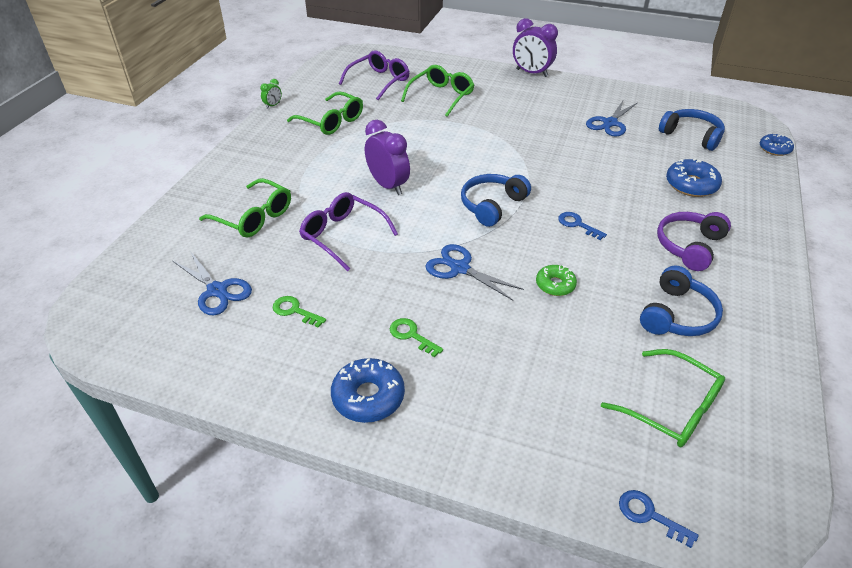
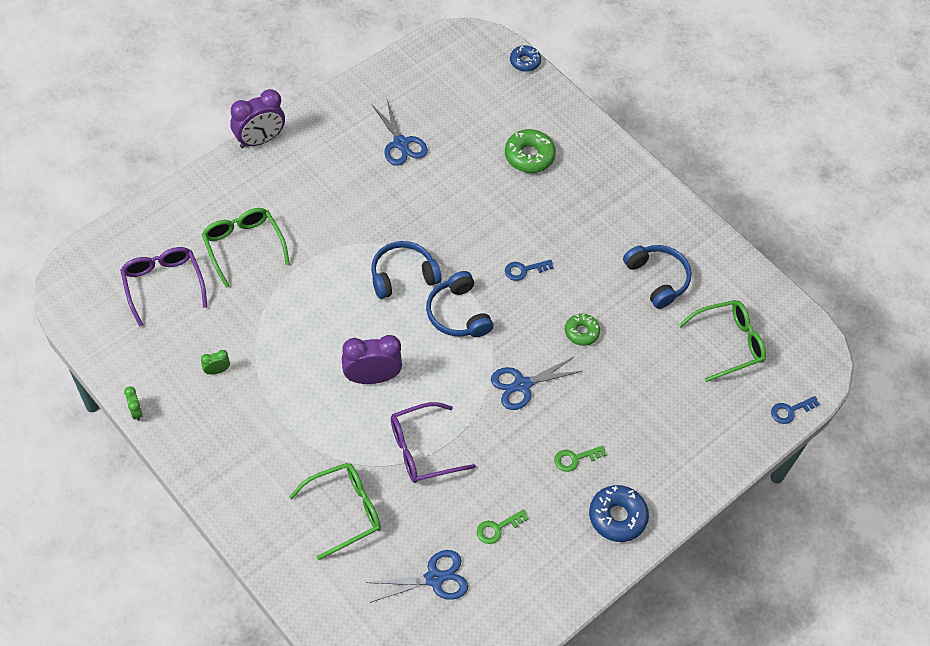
camera: 65 degrees left, 15 degrees up
(331, 121) = (217, 370): green glasses -> green clock
(689, 246) = (597, 216): purple headphones -> none
(691, 136) = (465, 100): blue headphones -> blue headphones (403, 276)
(691, 185) = (529, 156): blue donut -> green donut

